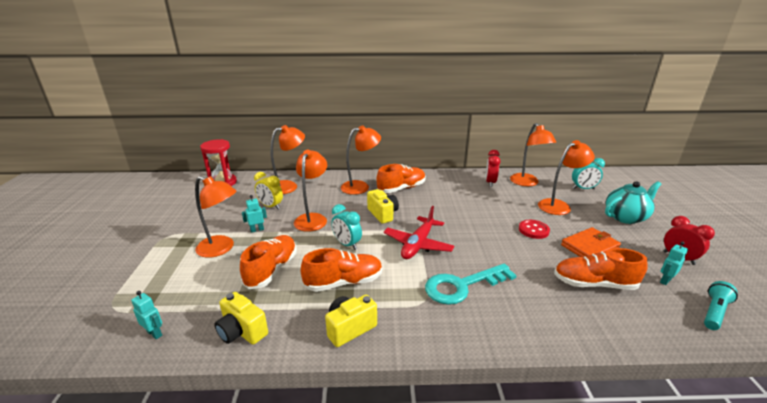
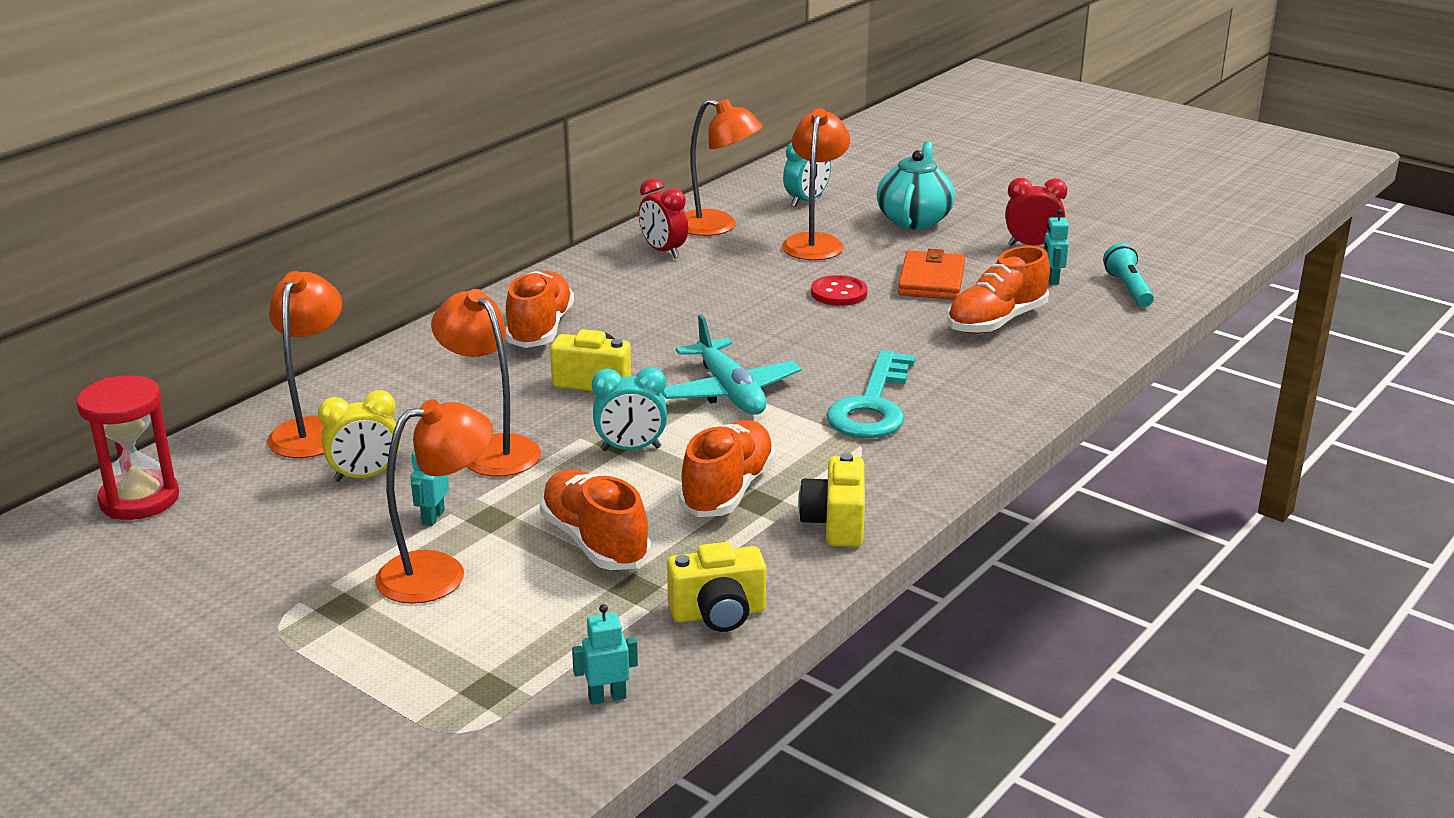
camera: 50 degrees left, 0 degrees up
(360, 186) = (459, 361): orange lamp -> none
(418, 244) = (730, 392): red plane -> turquoise plane

